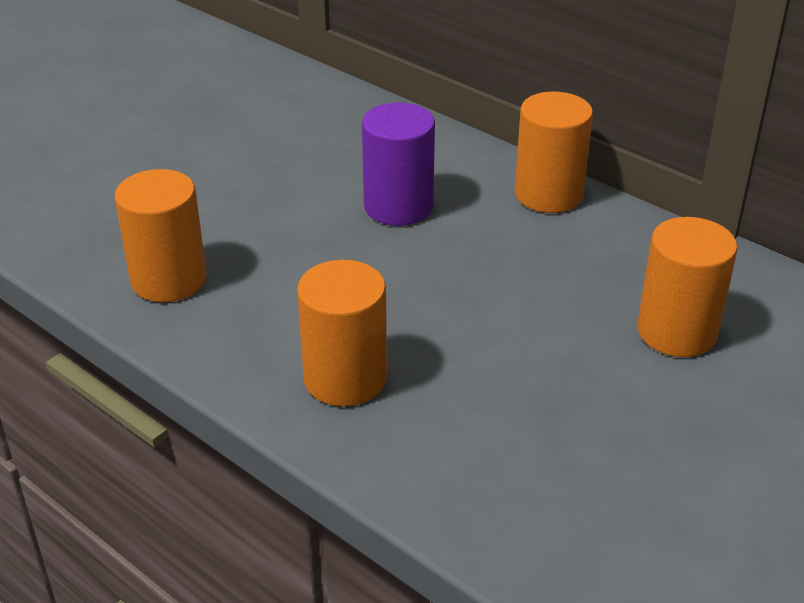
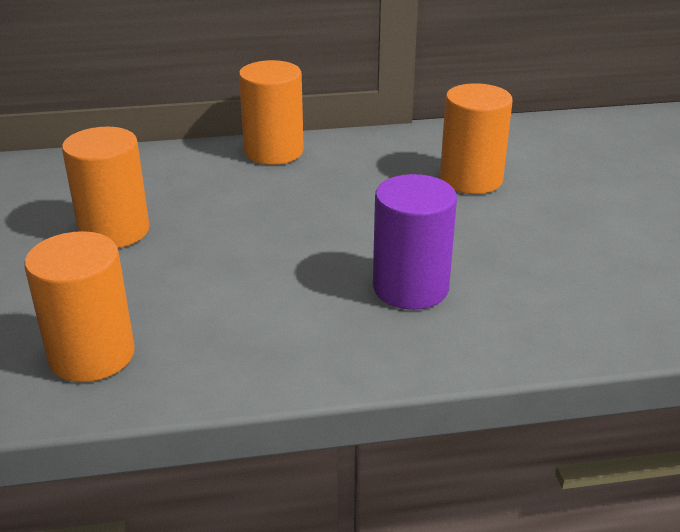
camera: 50 degrees left, 5 degrees down
(345, 378) = (347, 323): orange cylinder -> orange cylinder (114, 231)
(398, 206) = (188, 208): purple cylinder -> purple cylinder (410, 288)

